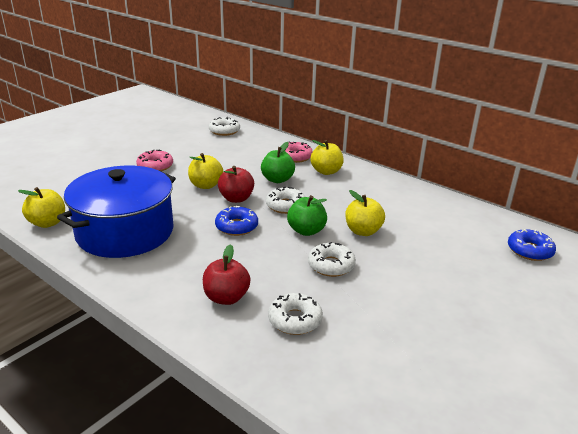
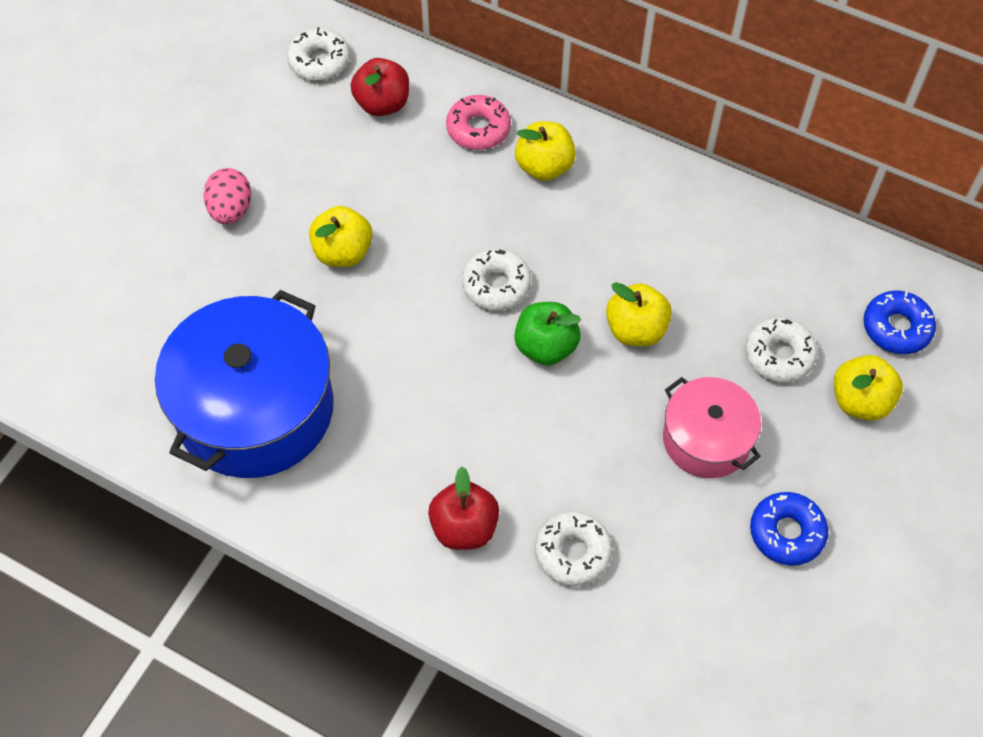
camera: 10 degrees left, 30 degrees up
(47, 223) = (117, 411): yellow apple -> yellow apple (860, 401)
(155, 166) = (231, 210): pink donut -> pink egg
(236, 198) = (408, 281): red apple -> red apple (382, 104)
(236, 226) = (431, 358): blue donut -> blue donut (786, 532)
(277, 179) = (464, 210): green apple -> none
(331, 265) = (601, 425): white donut -> white donut (779, 355)
(399, 281) = (706, 439): none -> pink pot

